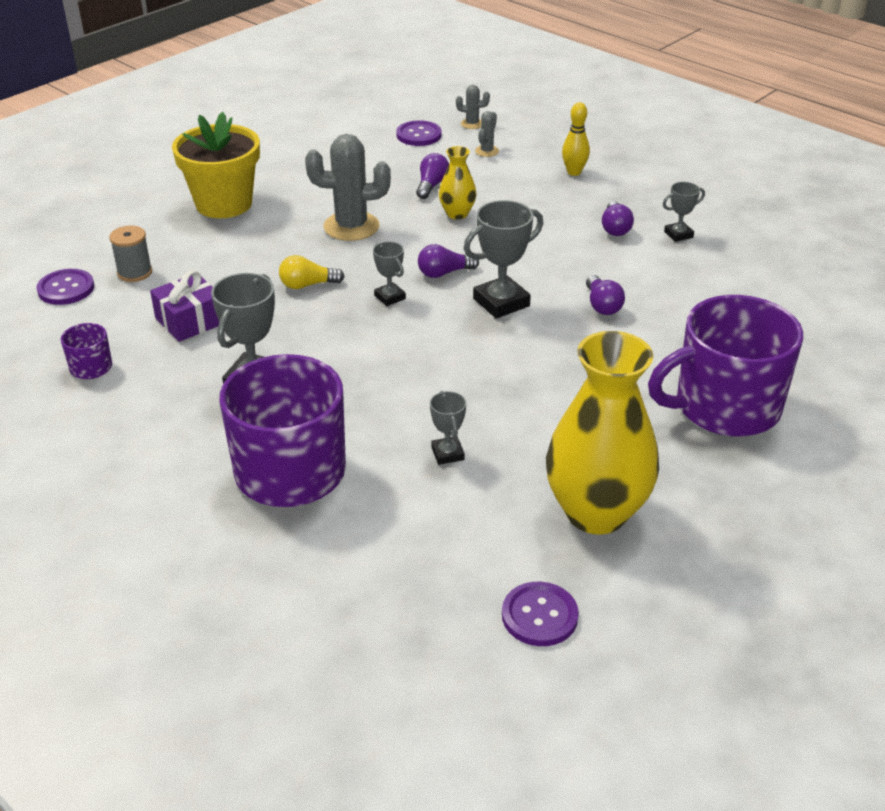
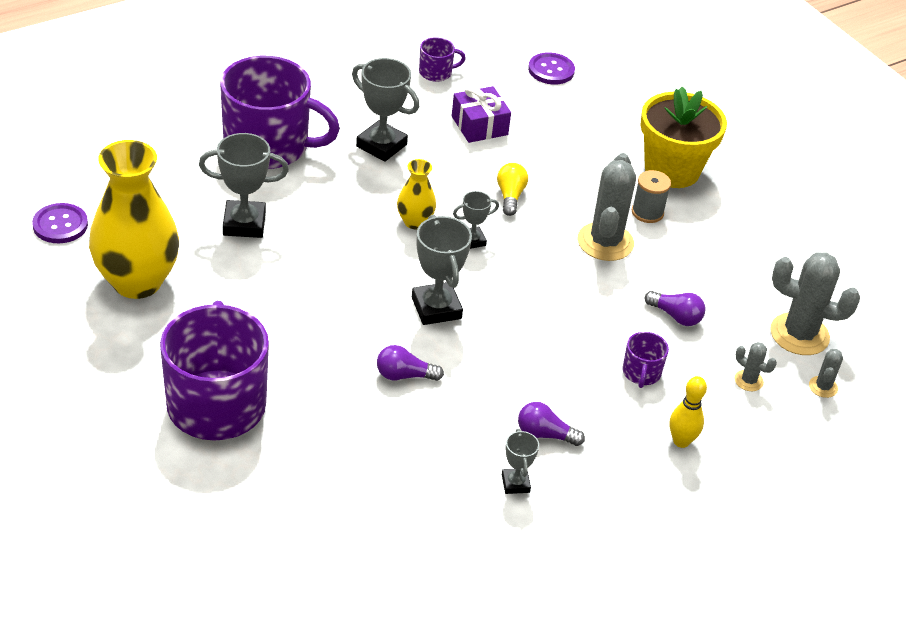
camera: 100 degrees right, 5 degrees up
(134, 272) = (564, 106): grey spool -> grey spool (647, 212)
(419, 135) = (799, 334): purple button -> grey cactus
(444, 273) = (500, 284): purple light bulb -> none
(447, 453) = (244, 224): grey trophy -> grey trophy, size x1.79
(457, 214) = (610, 320): yellow vase -> yellow vase (414, 222)
(511, 194) = (641, 373): none -> purple mug

